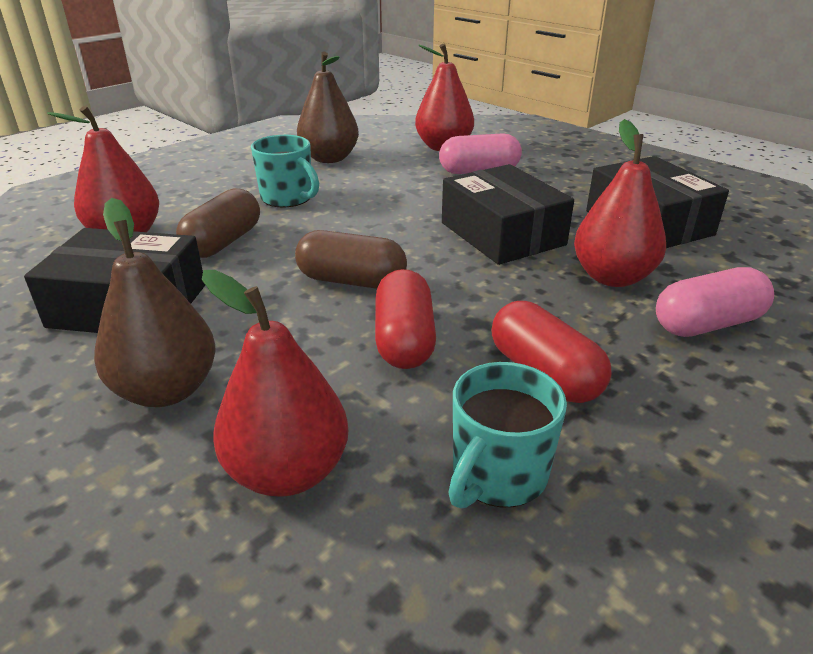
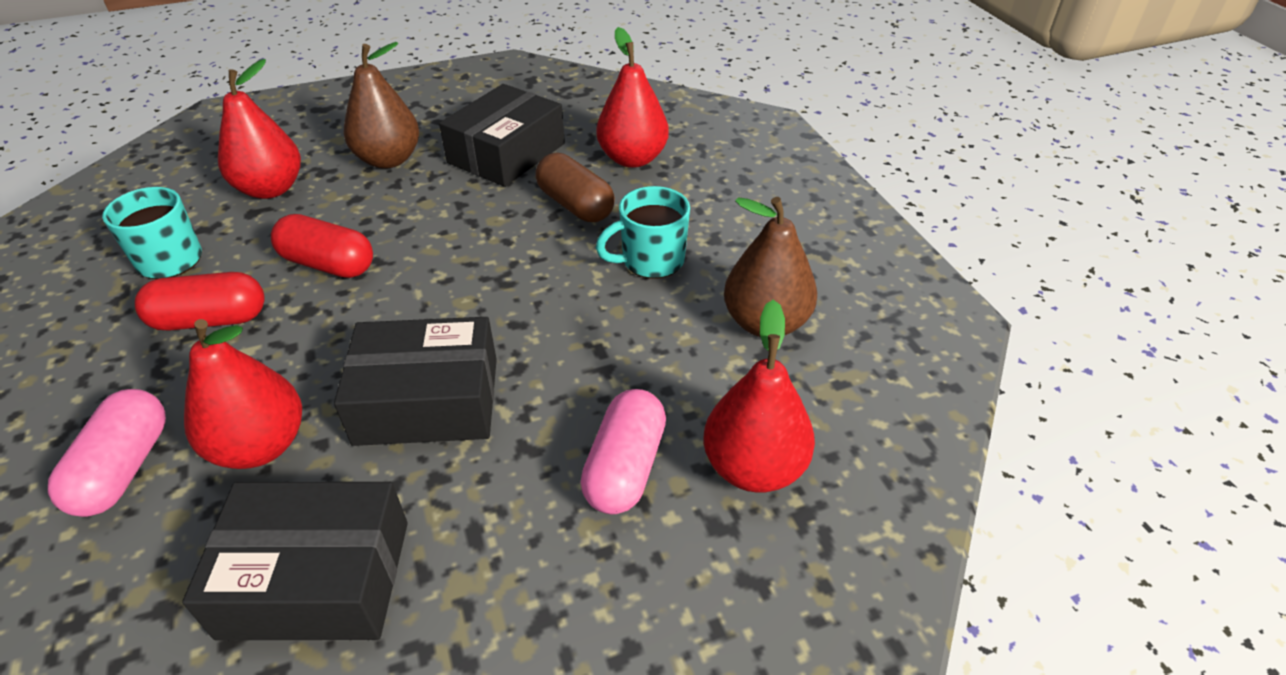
camera: 115 degrees right, 10 degrees up
(351, 281) = (438, 261): brown capsule -> none

